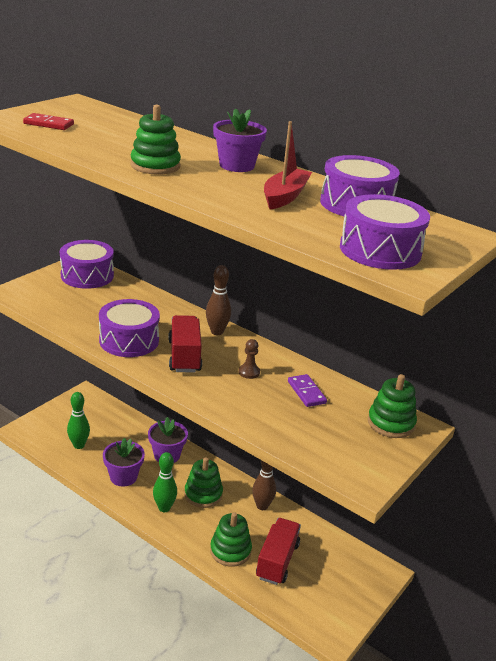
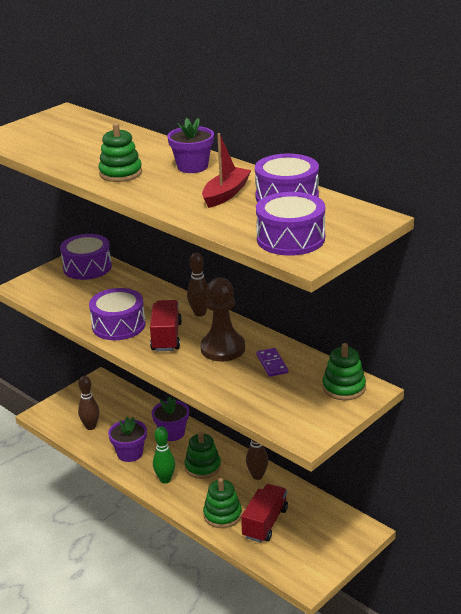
camera: 10 degrees right, 0 degrees up
(48, 124) = (36, 139): red domino -> none
(79, 445) = (90, 426): green bowling pin -> brown bowling pin
(249, 372) = (223, 348): brown pawn -> brown pawn, size x2.30

